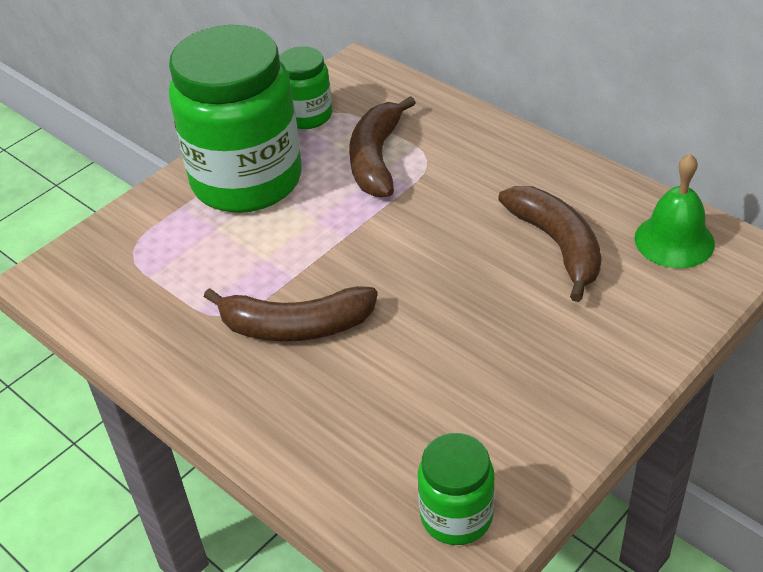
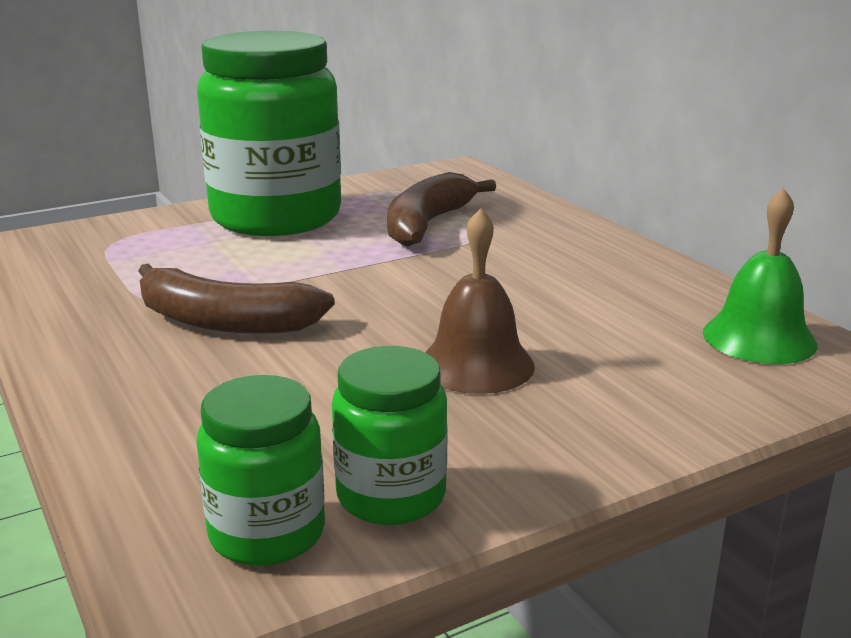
camera: 15 degrees right, 20 degrees down
(307, 116) = (378, 189): green jar -> green jar (391, 496)
(501, 323) = (476, 365): none -> brown bell
(557, 245) = (596, 316): brown banana -> none

